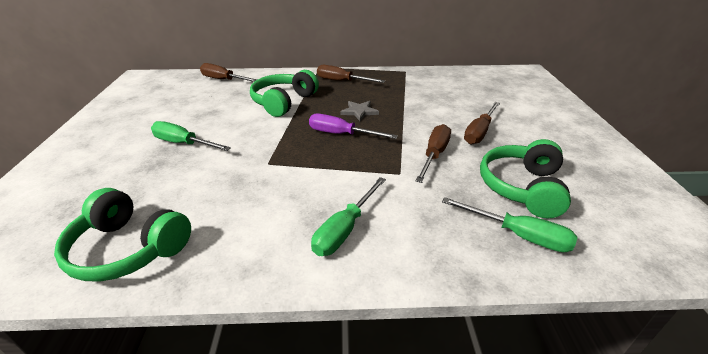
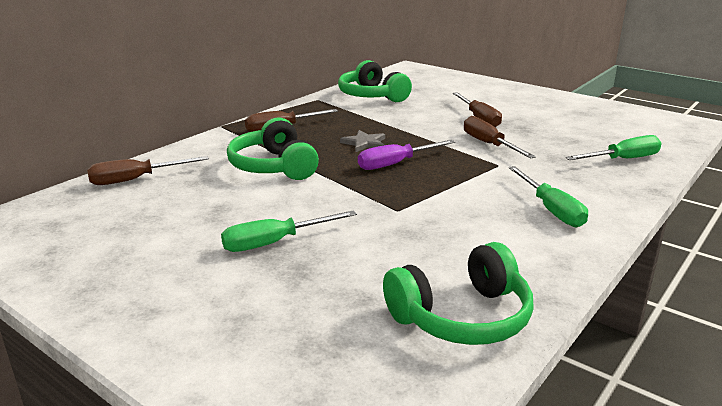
camera: 50 degrees left, 10 degrees down
(522, 188) = (572, 137): green headphones -> green headphones (372, 96)

